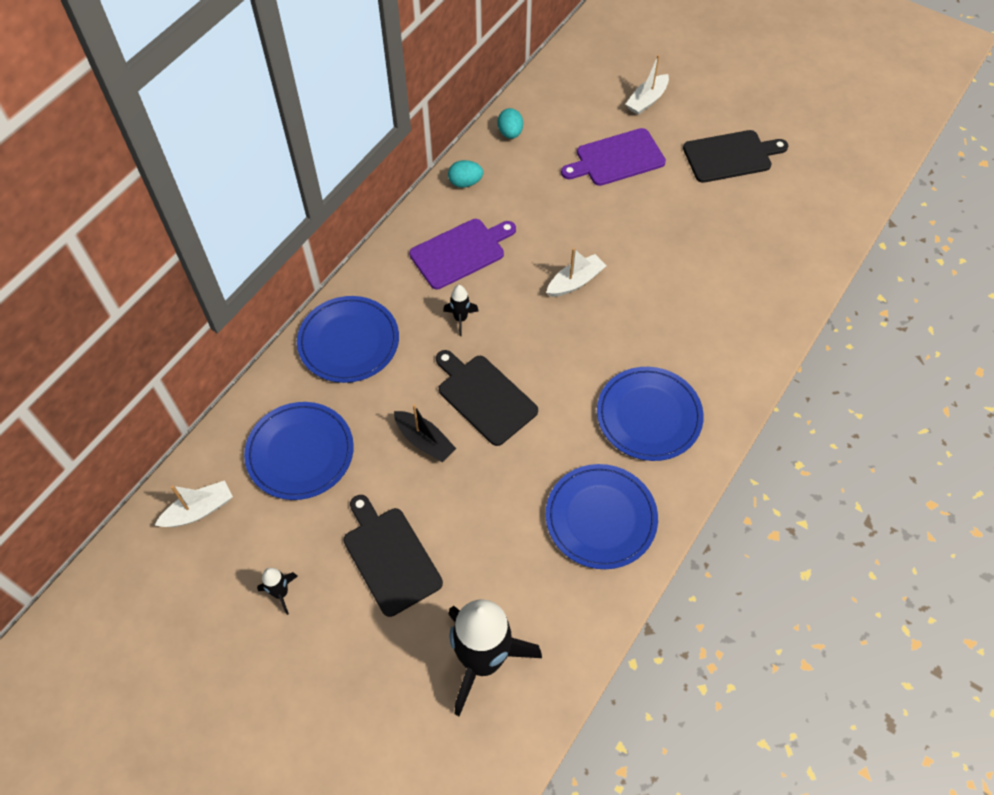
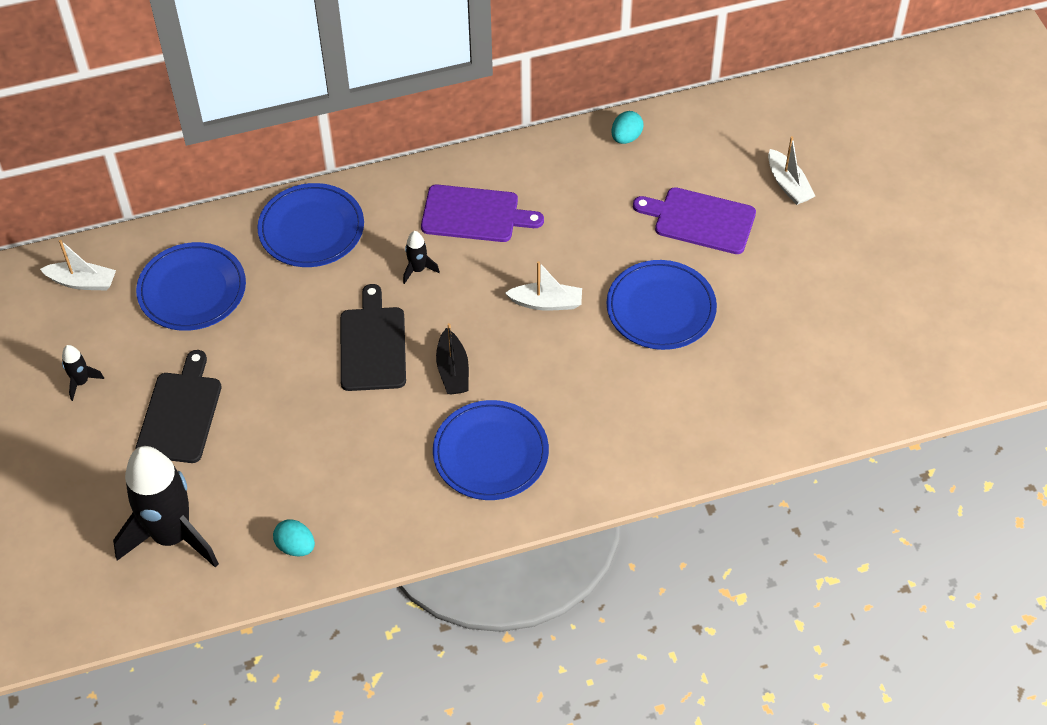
camera: 40 degrees right, 5 degrees down
(424, 441) = (292, 346): black boat -> black boat (453, 370)
(465, 182) = (540, 157): turquoise egg -> turquoise egg (296, 546)
(601, 518) = (366, 502): blue plate -> blue plate (661, 308)
(647, 100) = (788, 184): white boat -> white boat turned 105 degrees counterclockwise
(730, 156) = (813, 285): black cutting board -> none

